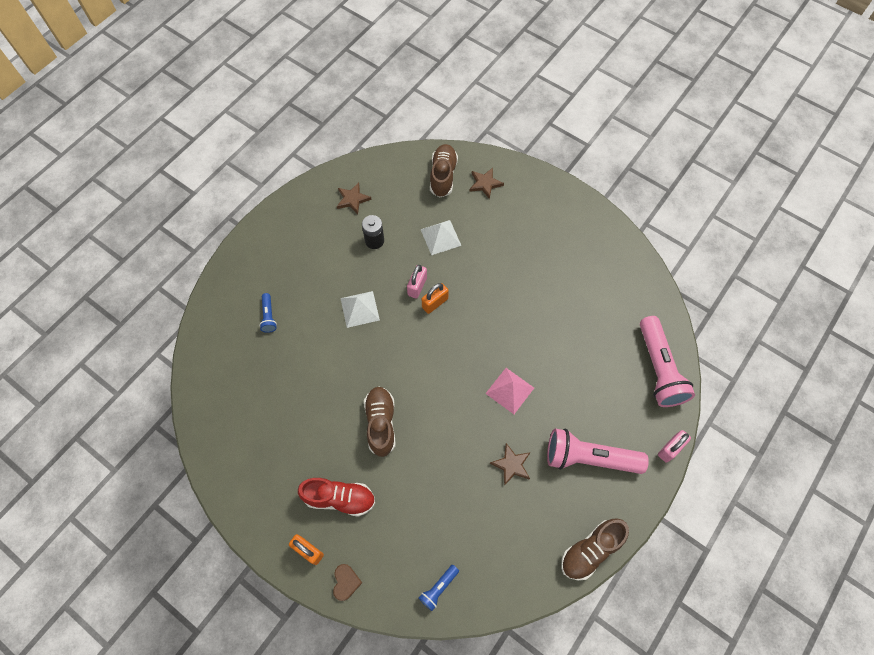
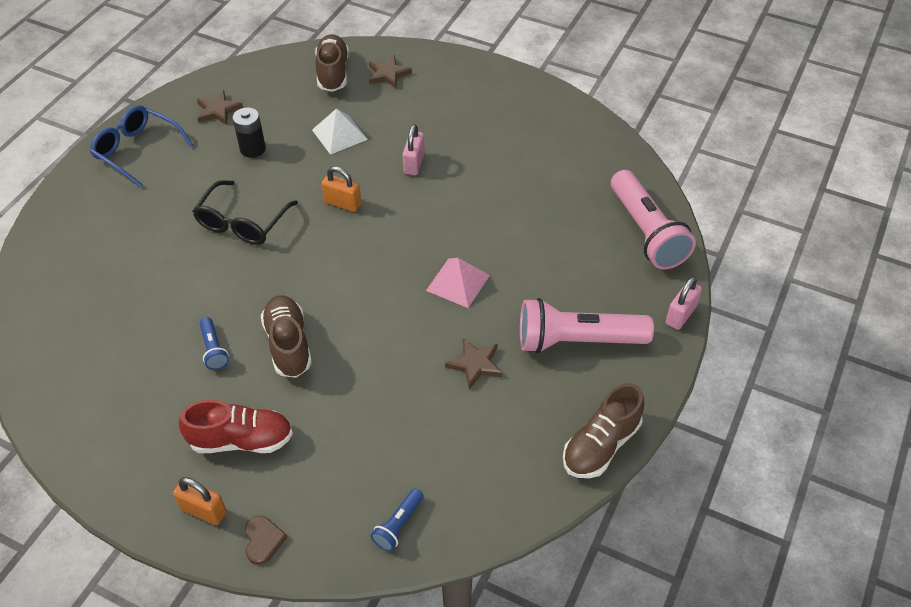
camera: 10 degrees left, 15 degrees down
(268, 316) = (117, 248): blue flashlight -> blue flashlight (213, 349)
(290, 228) = (137, 150): none -> blue glasses
(359, 309) = (242, 223): white pyramid -> black glasses
(417, 286) = (316, 189): pink padlock -> pink padlock (414, 163)
(435, 303) = (342, 203): orange padlock -> orange padlock turned 75 degrees clockwise

